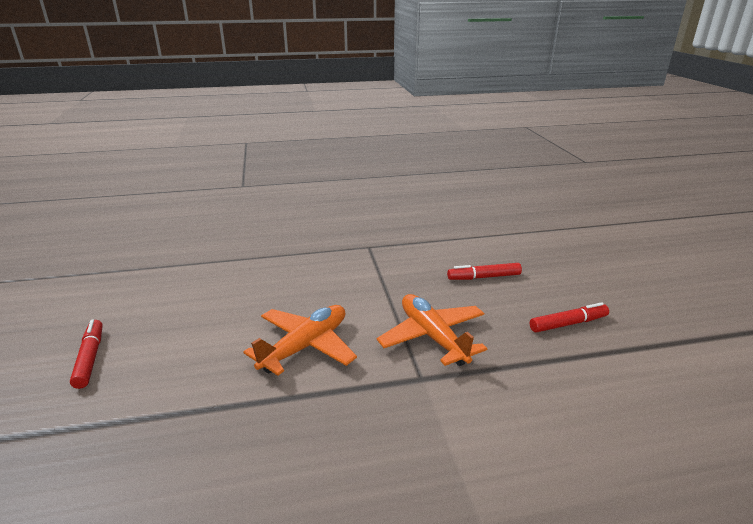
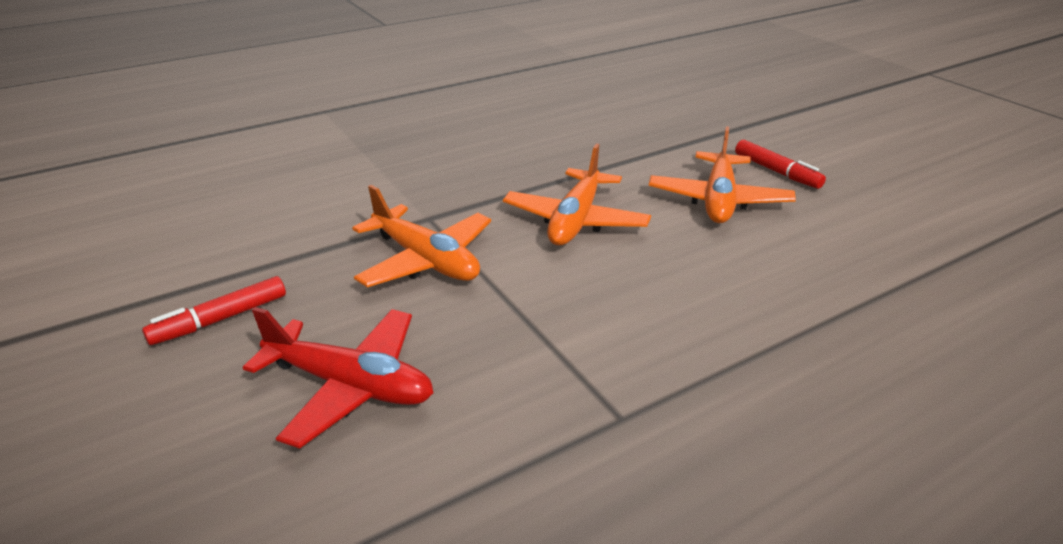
camera: 160 degrees right, 5 degrees up
(181, 340) = (718, 200): none -> orange plane
(484, 277) = (350, 386): red marker -> red plane

